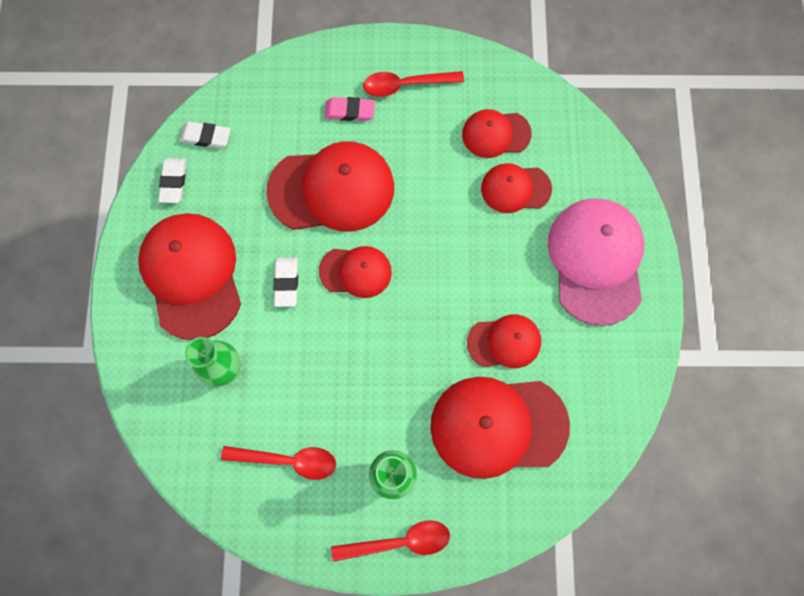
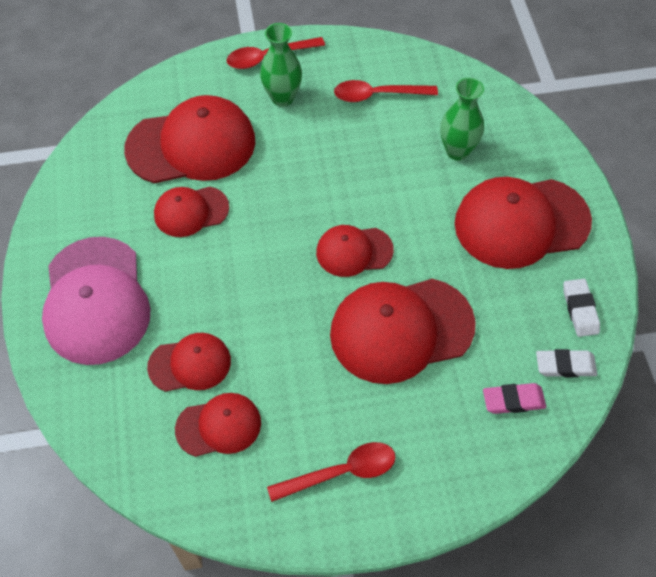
camera: 170 degrees right, 15 degrees down
(192, 275) = (521, 222): red cap -> red cap turned 105 degrees clockwise
(286, 283) = (422, 230): white eraser -> none
(349, 111) = (404, 425): pink eraser -> pink eraser (513, 400)

